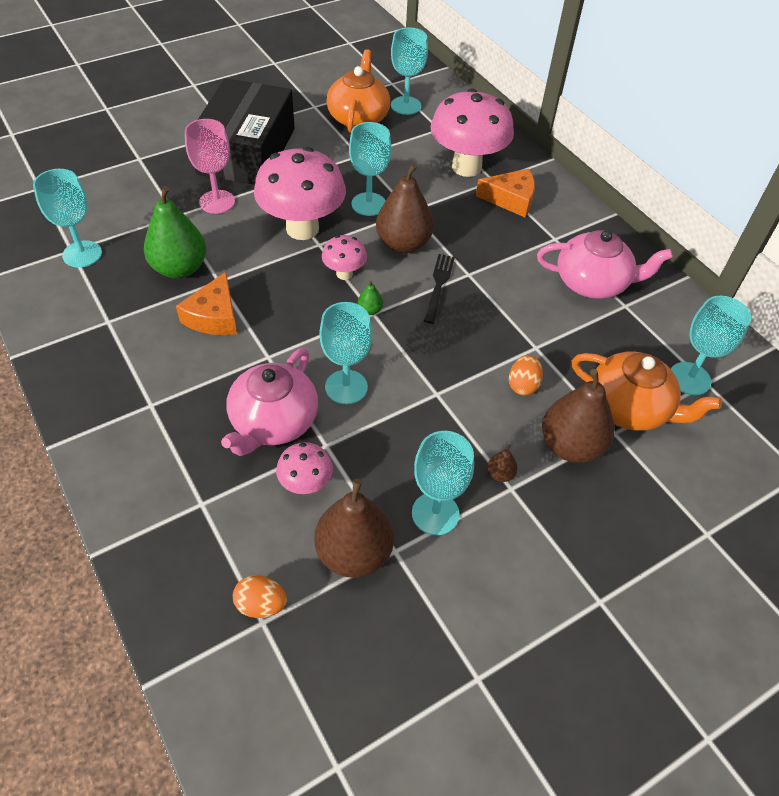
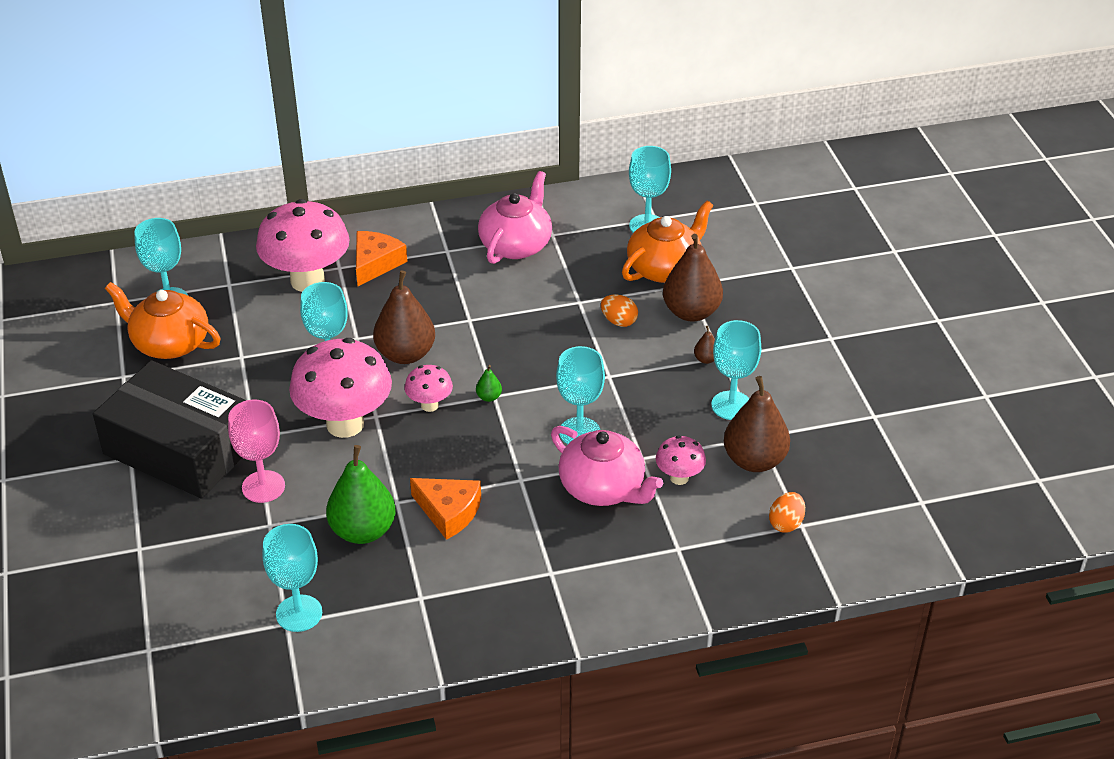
camera: 70 degrees left, 10 degrees down
(438, 285) = (475, 343): black fork -> none

